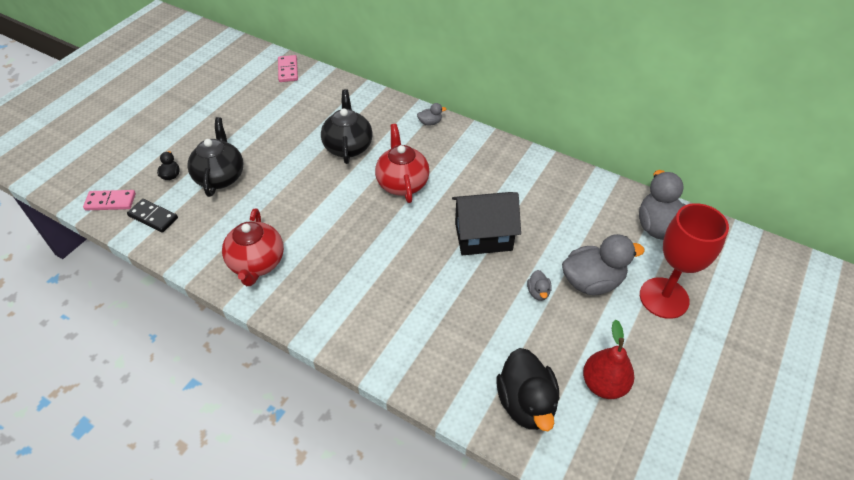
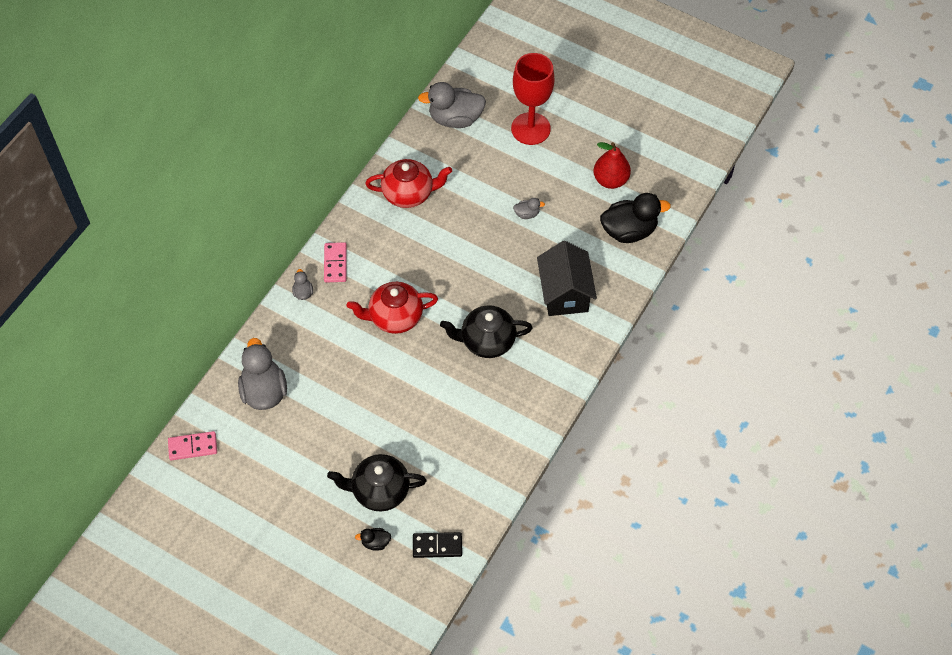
camera: 90 degrees left, 10 degrees up
(110, 202) = (414, 596): pink domino -> pink domino (335, 263)
(153, 217) = (437, 546): black domino -> black domino turned 60 degrees clockwise
(257, 263) = (498, 436): red teapot -> red teapot (409, 194)
(348, 146) = (337, 370): black teapot -> black teapot (486, 341)
(483, 236) = (465, 250): black house -> black house (565, 293)
(592, 281) = (515, 175): grey duck -> grey duck (264, 391)

